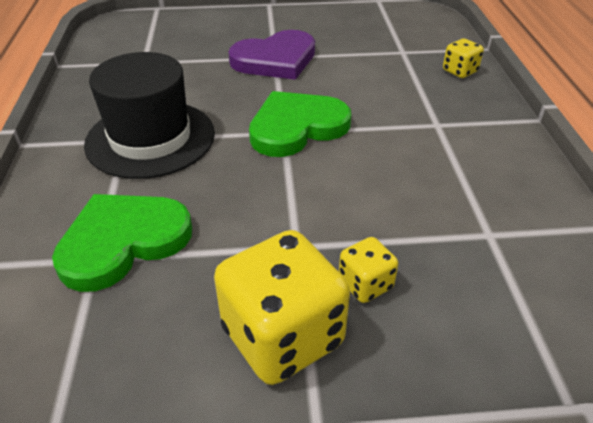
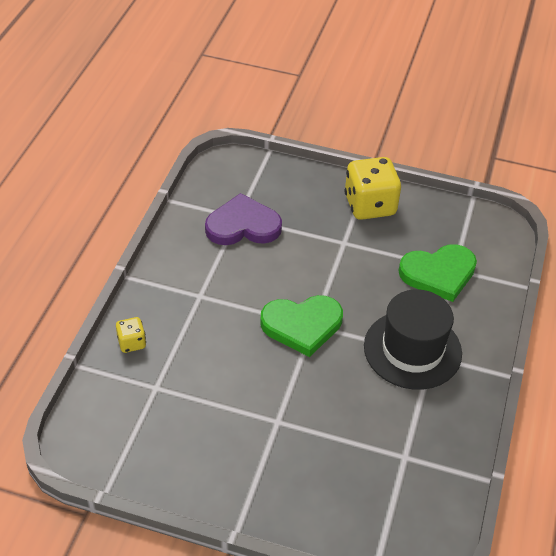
camera: 160 degrees left, 5 degrees up
(275, 60) = (280, 415): purple heart -> purple heart (243, 225)
(365, 284) = (320, 214): yellow dice -> none

